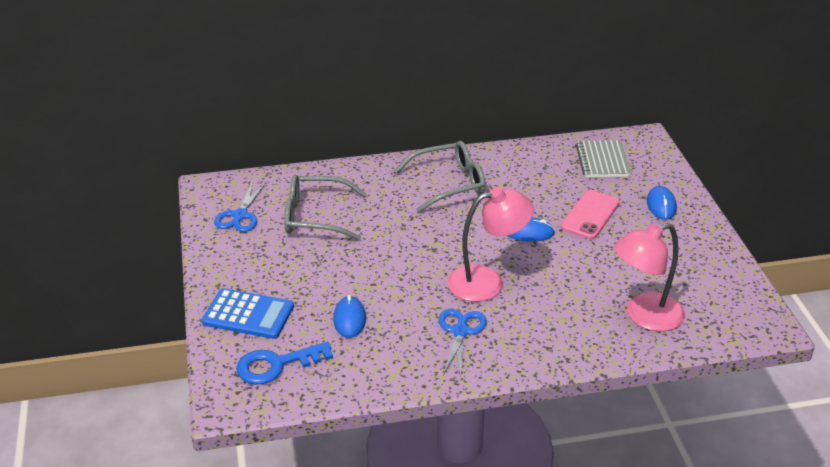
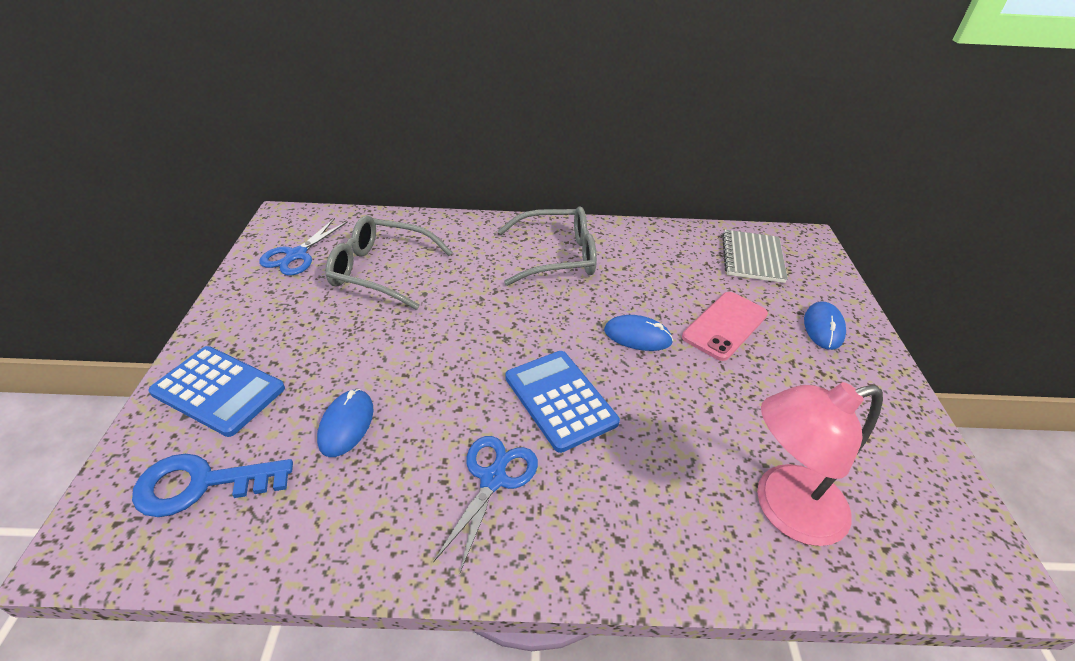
camera: 10 degrees right, 5 degrees up
(487, 281) = (560, 400): pink lamp -> blue calculator

